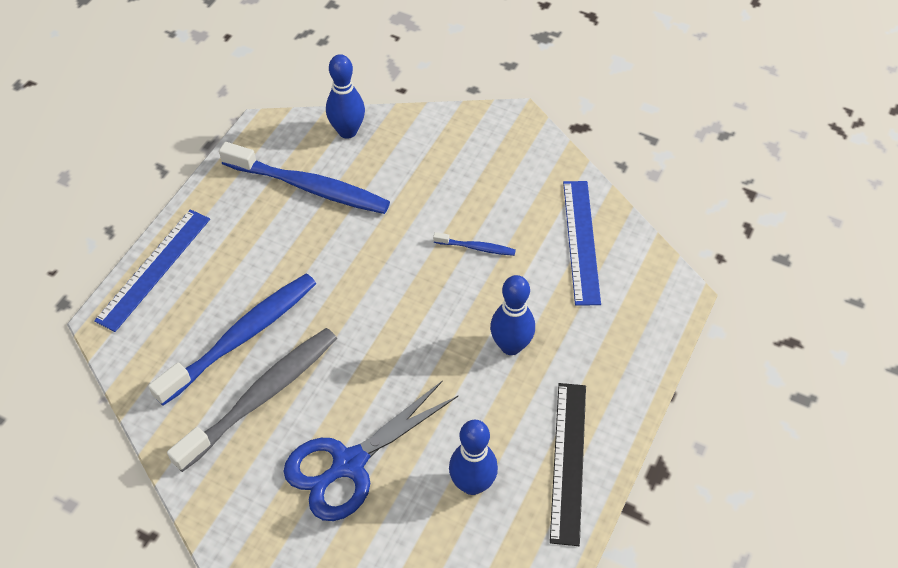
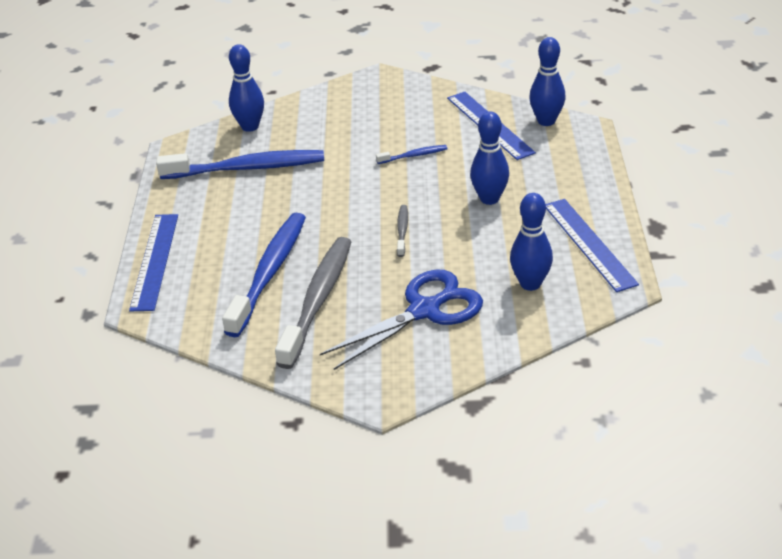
camera: 25 degrees left, 15 degrees down
(349, 464) = (424, 310): blue scissors -> blue scissors turned 150 degrees counterclockwise
(397, 346) = (402, 231): none -> grey toothbrush
(568, 461) = (588, 244): black ruler -> blue ruler
(643, 264) = (546, 121): none -> blue bowling pin

